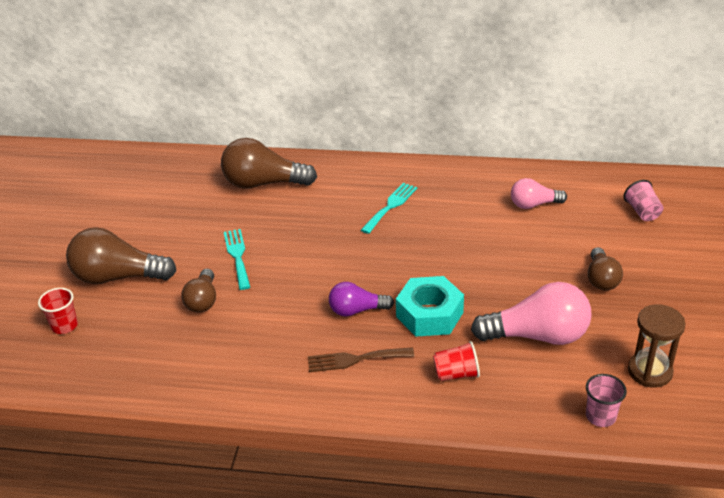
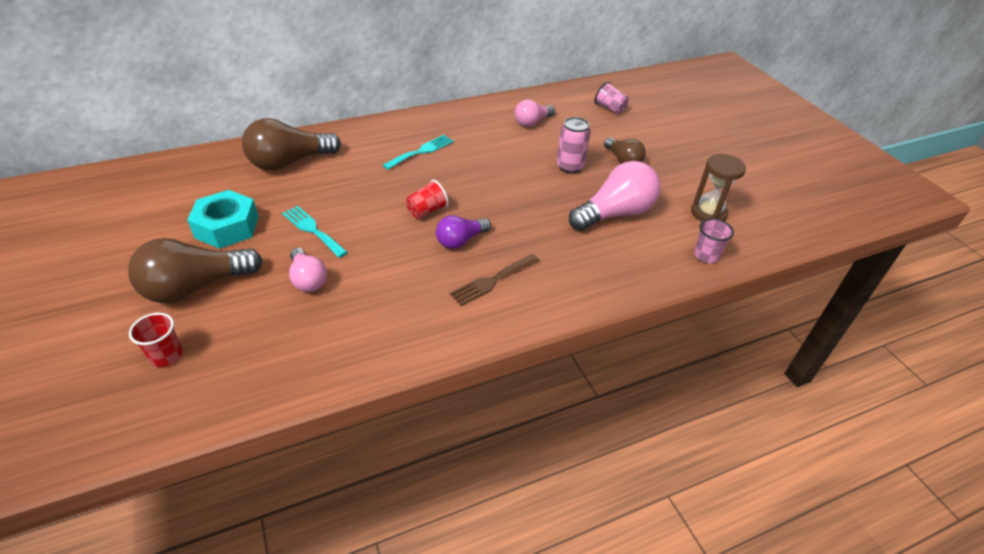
camera: 35 degrees left, 5 degrees up
(203, 300) = (308, 279): brown light bulb -> pink light bulb
(390, 206) = (421, 151): turquoise fork -> turquoise fork turned 45 degrees clockwise
(429, 314) = (523, 224): turquoise nut -> turquoise nut (227, 227)
(456, 374) = (581, 262): red cup -> red cup (427, 211)
(532, 268) = (570, 167): none -> pink can

